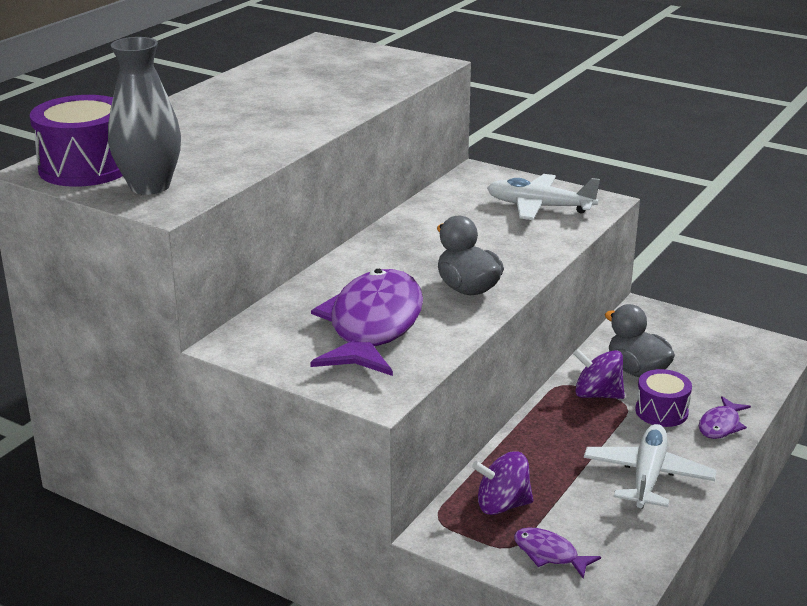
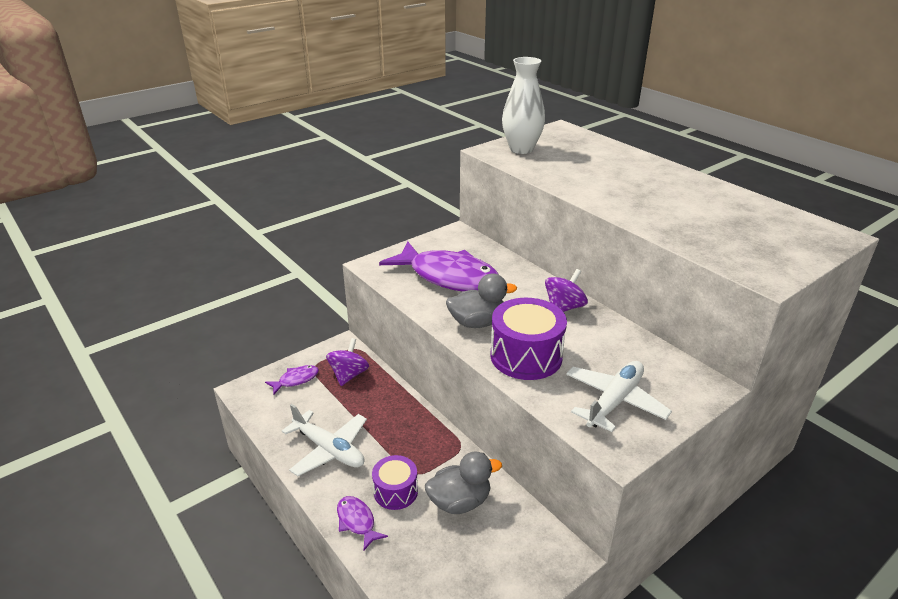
camera: 110 degrees right, 5 degrees up
(86, 167) = (558, 137): purple drum -> purple drum (526, 356)
(149, 186) = (521, 149): grey vase -> white vase
(597, 394) = (438, 462): purple spinning top -> purple spinning top (564, 307)

